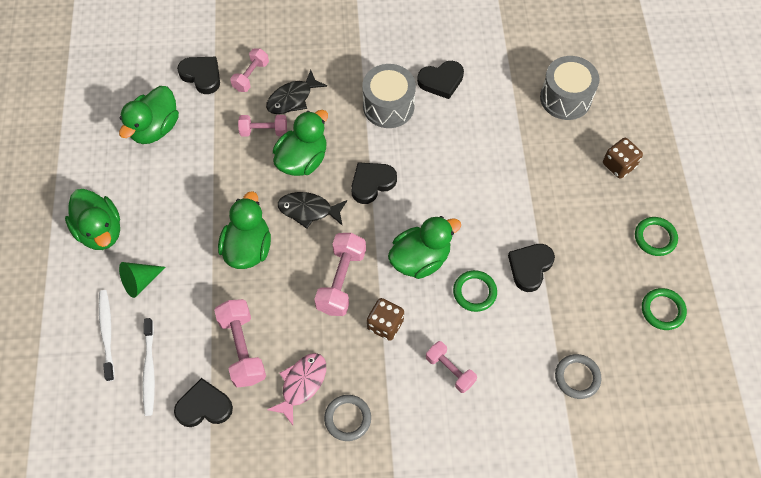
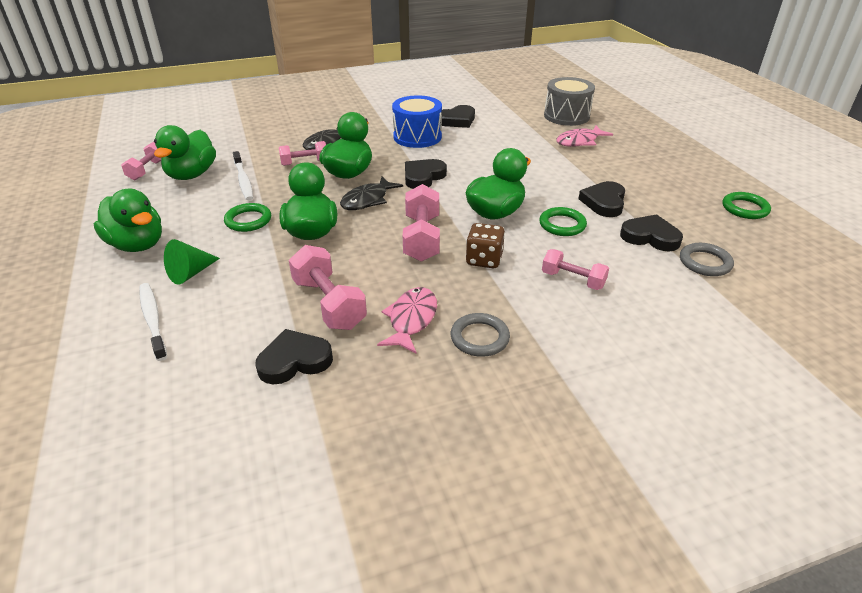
camera: 15 degrees left, 25 degrees down
(149, 370) = (214, 342): white toothbrush -> white toothbrush (243, 180)
(202, 76) = (234, 142): black heart -> black heart (650, 237)
(251, 76) = (282, 137): pink dumbbell -> pink dumbbell (147, 170)
(309, 210) = (367, 200): black fish -> black fish turned 45 degrees counterclockwise
(388, 106) = (417, 137): grey drum -> blue drum
(556, 154) = (579, 141): none -> pink fish
(619, 165) = (636, 140): brown dice -> none
(655, 238) = (700, 171): green ring -> green ring (248, 220)

